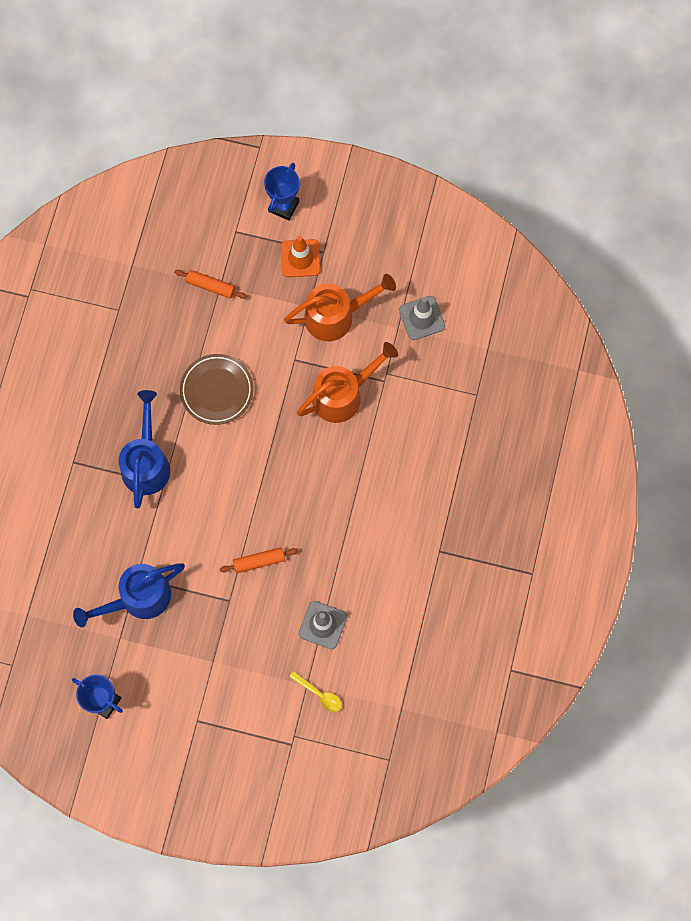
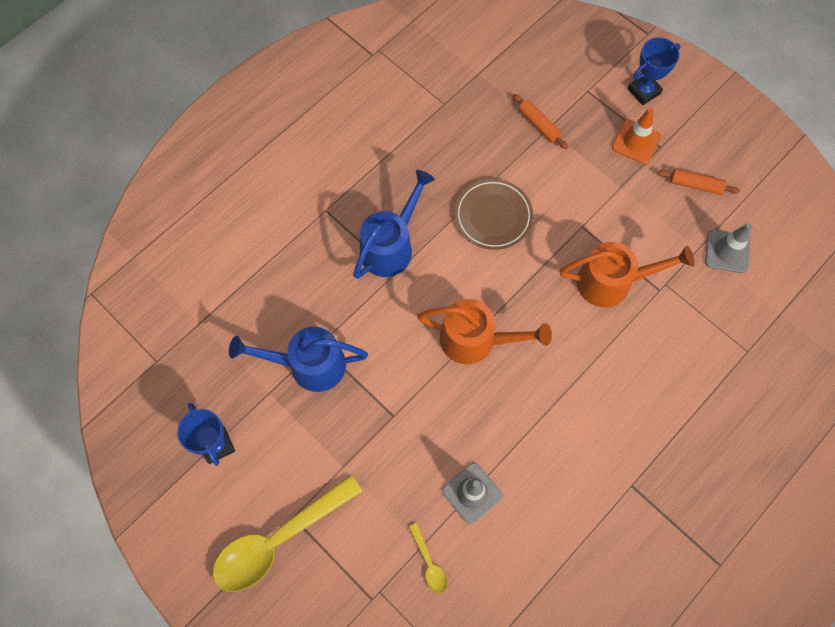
camera: 30 degrees right, 5 degrees down
(196, 742) = (279, 539): none -> yellow spoon
(259, 561) = (444, 394): orange rolling pin -> orange rolling pin (695, 185)
(337, 315) = (644, 208): orange watering can -> orange watering can (476, 340)

